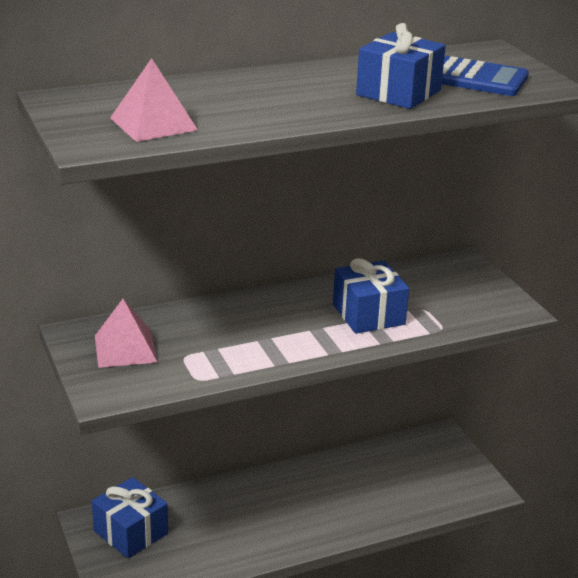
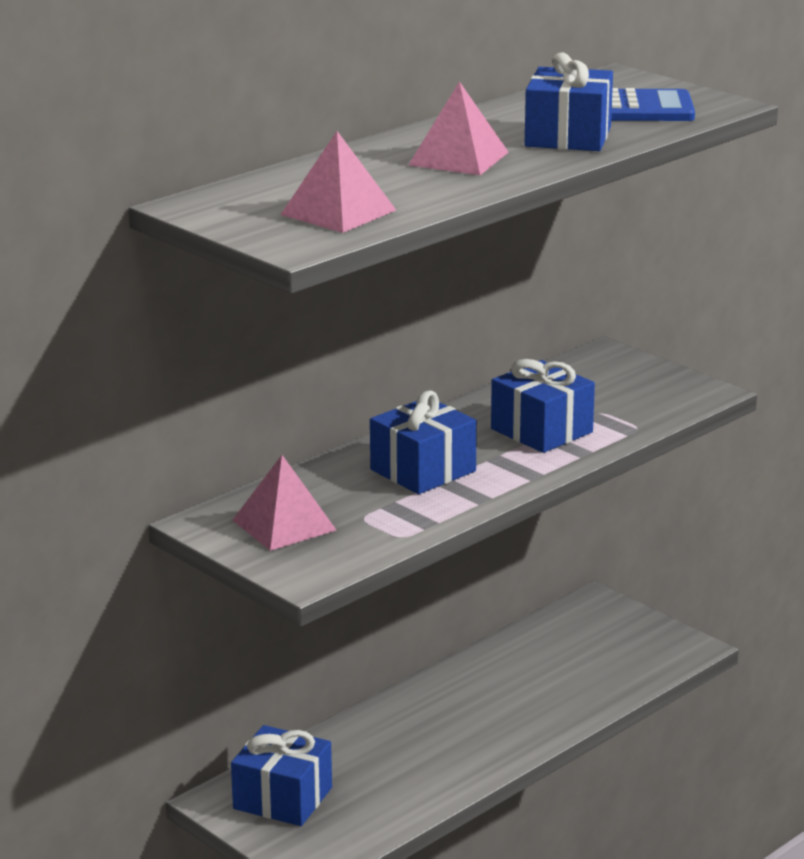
camera: 20 degrees left, 5 degrees down
(257, 327) = (423, 470): none -> blue gift
(294, 96) = (458, 158): none -> pink pyramid

